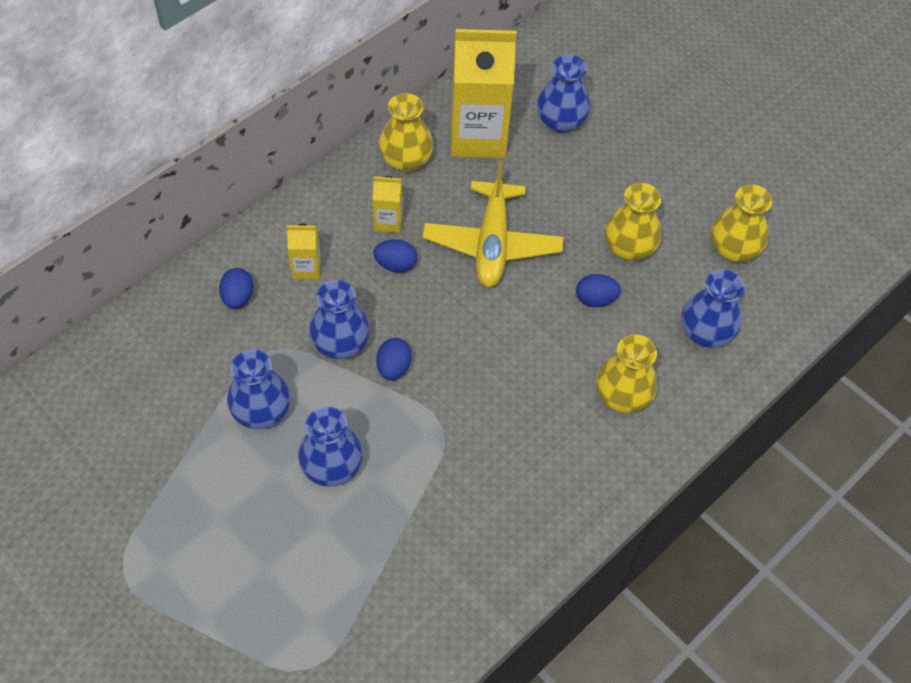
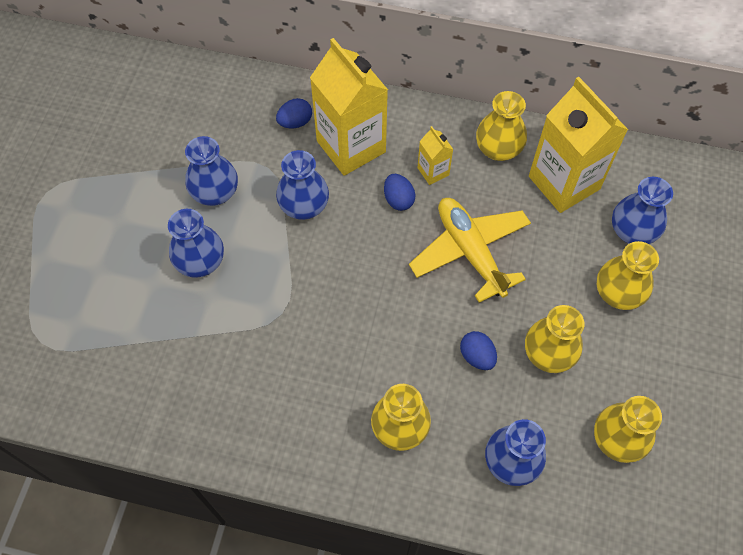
camera: 60 degrees right, 5 degrees up
(306, 268) = (351, 146): yellow carton -> yellow carton, size x2.18
(393, 367) = (309, 251): blue egg -> none
(492, 243) = (470, 252): yellow plane -> yellow plane turned 90 degrees clockwise
(608, 167) = (618, 293): none -> yellow vase

